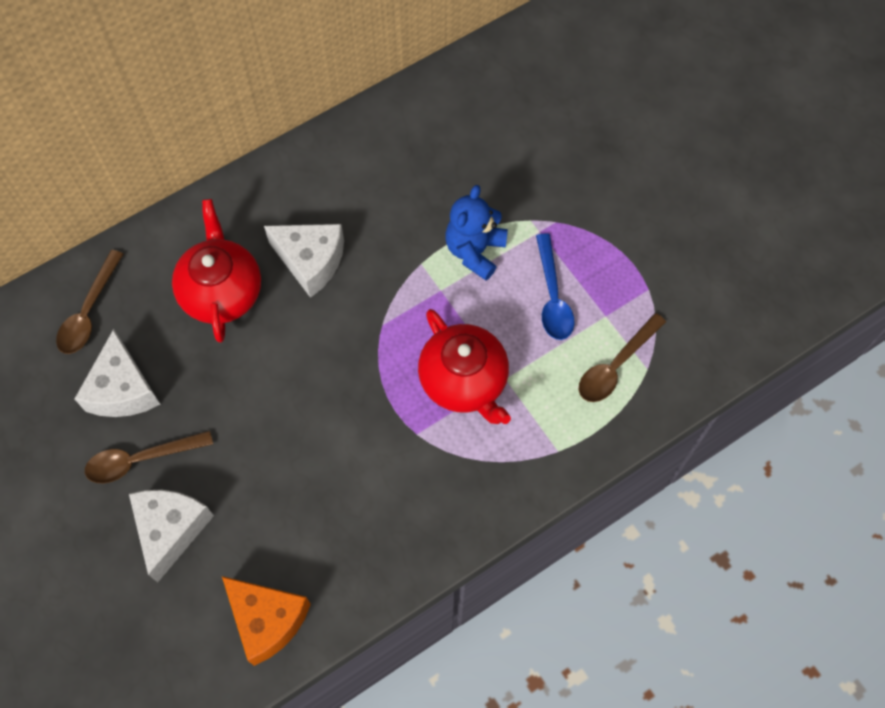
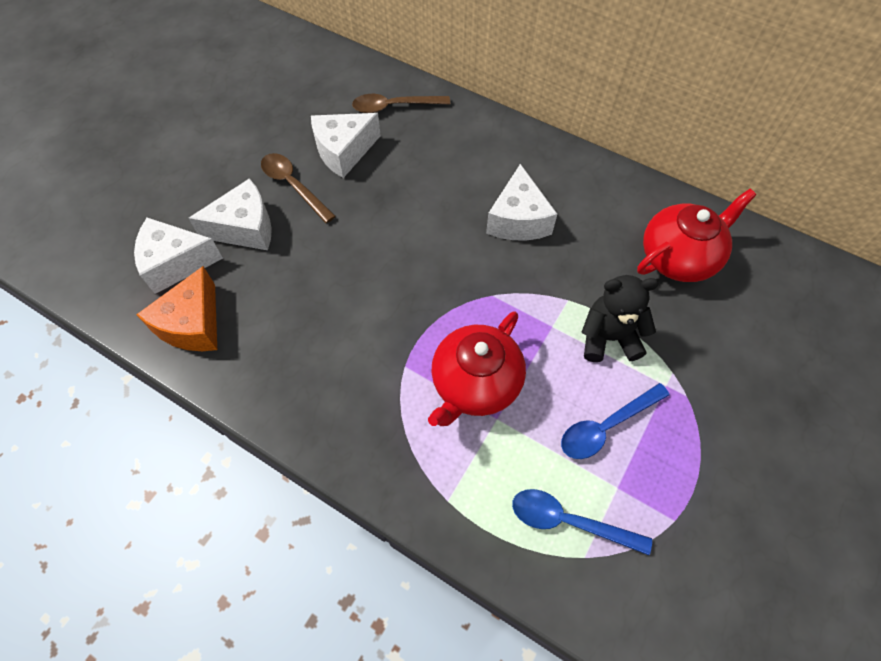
camera: 65 degrees right, 5 degrees down
(177, 617) = (176, 263): none -> white cheese
(222, 291) = (456, 174): red teapot -> red teapot (678, 257)
(475, 251) = (608, 338): blue teddy bear -> black teddy bear
(615, 365) = (569, 521): brown spoon -> blue spoon

